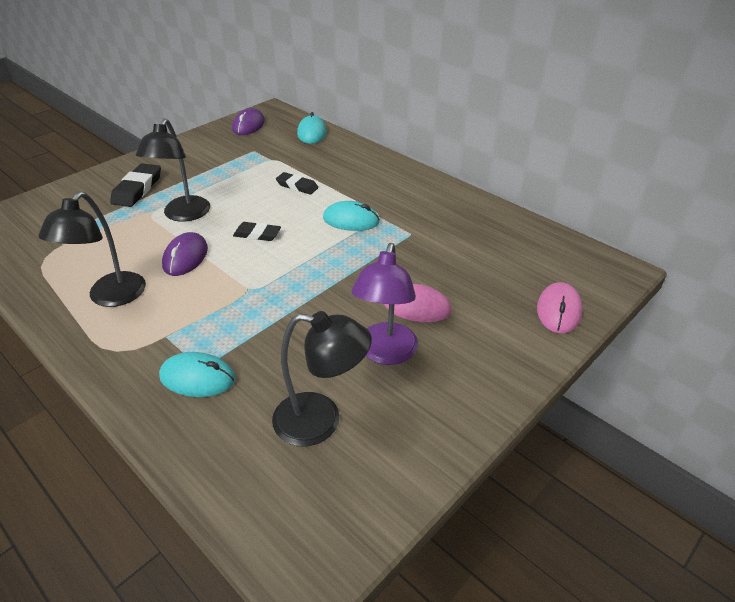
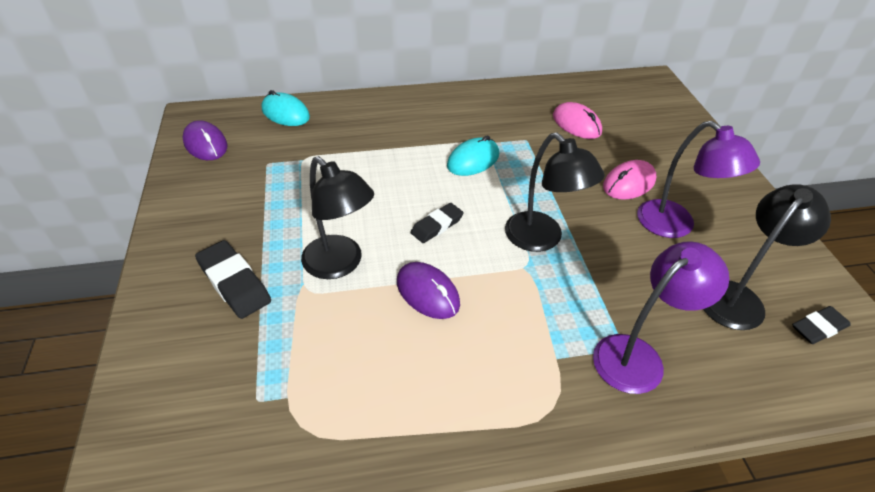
camera: 55 degrees left, 5 degrees up
(110, 297) = (449, 383): black lamp -> black lamp (542, 239)
(198, 378) = (638, 356): turquoise mouse -> purple lamp
(297, 186) = (377, 165): black eraser -> black eraser (818, 328)
(559, 311) = (680, 125): pink mouse -> pink mouse (576, 124)

